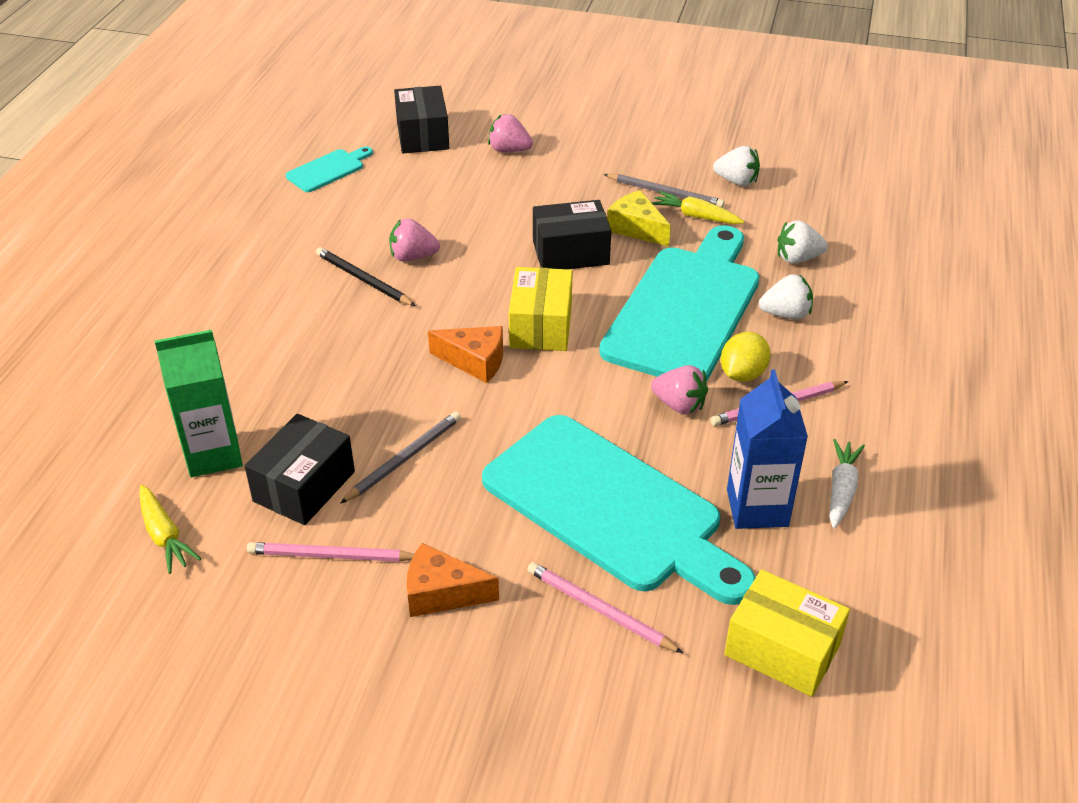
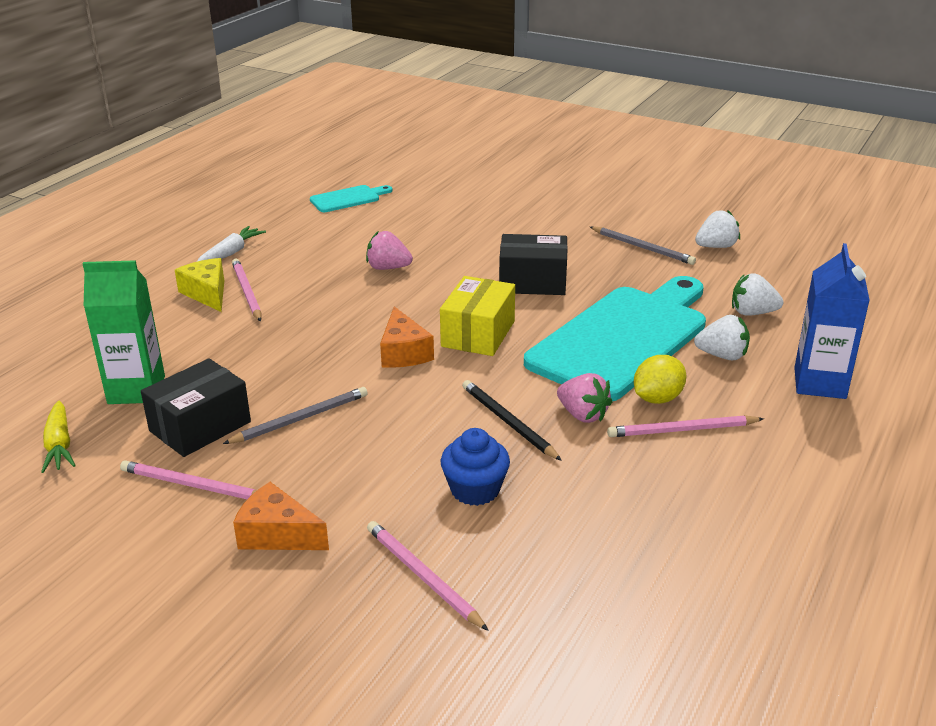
camera: 15 degrees right, 10 degrees down
(273, 312) = (247, 292): none -> pink pencil
(363, 280) = (336, 279): black pencil -> black pencil (508, 422)
(422, 135) = (441, 184): black box -> none
(475, 361) = (403, 353): orange cheese -> orange cheese turned 45 degrees clockwise
(509, 150) = (512, 201): pink strawberry -> none
(610, 508) = (475, 490): turquoise cutting board -> blue cupcake
(636, 228) = (603, 271): yellow cheese -> yellow cheese (207, 293)
(695, 216) = (664, 268): yellow carrot -> none
(736, 181) = (716, 247): white strawberry -> white strawberry turned 60 degrees counterclockwise
(757, 508) = (624, 514): blue carton -> blue carton (819, 383)
(782, 650) = (597, 649): yellow box -> none
(841, 489) = (721, 512): white carrot -> white carrot (231, 253)

